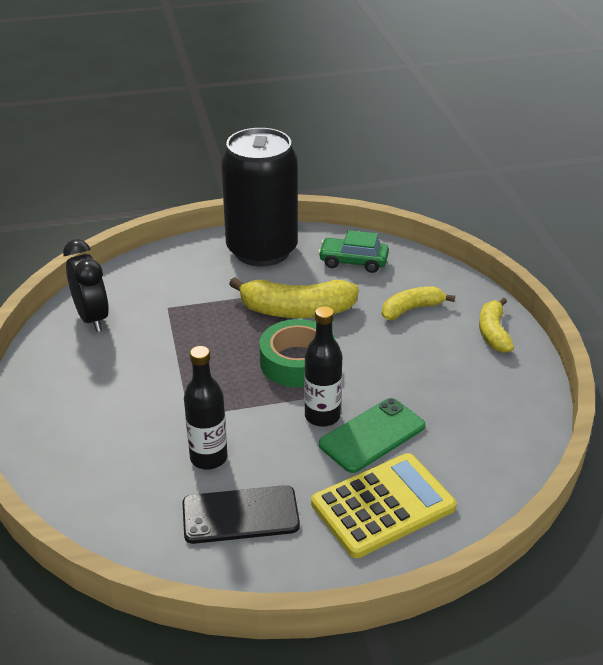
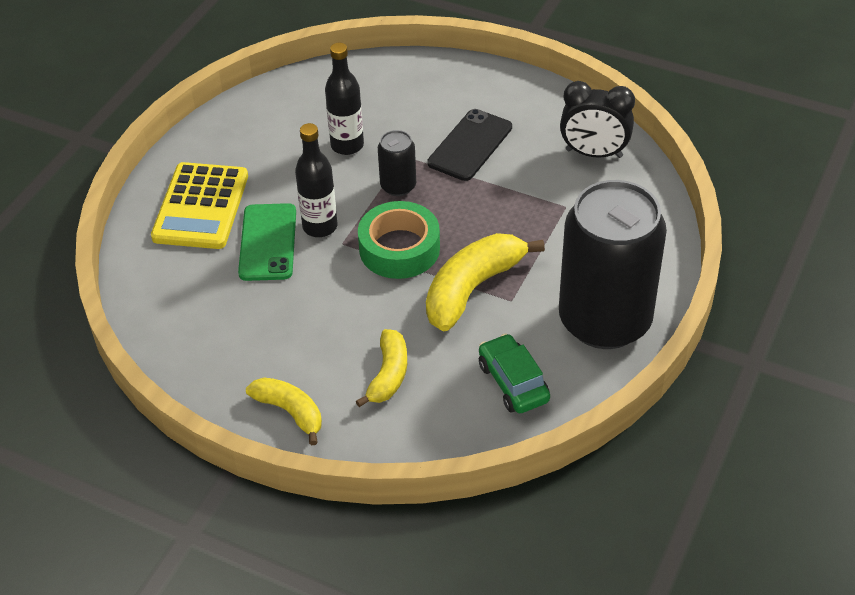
camera: 130 degrees right, 10 degrees up
(230, 399) = (398, 186): none -> black can
(240, 515) = (277, 135): black phone -> black phone (470, 145)
(353, 262) = (513, 382): green car -> green car turned 75 degrees counterclockwise

